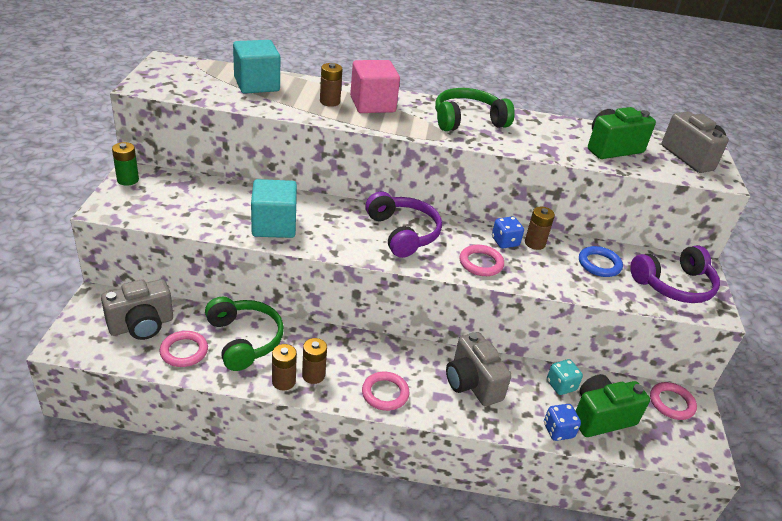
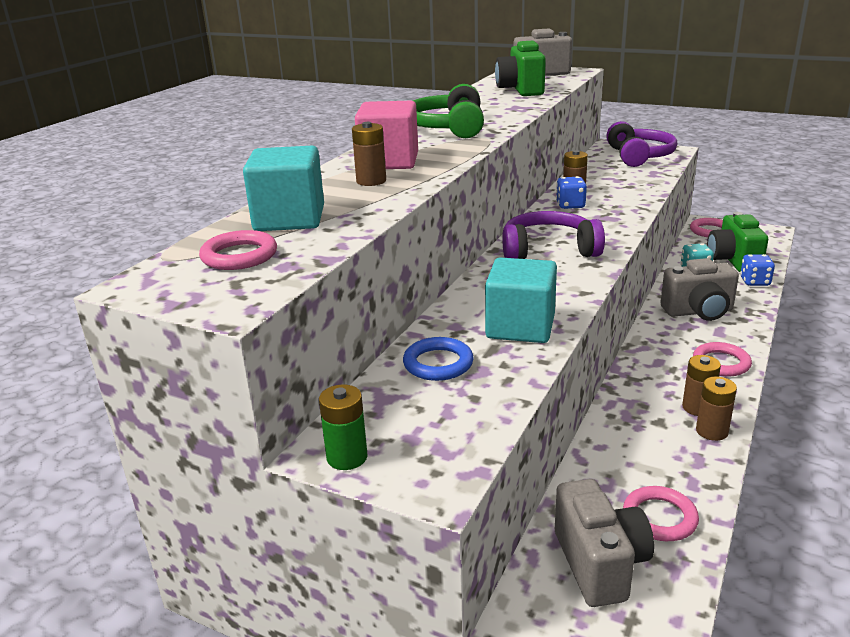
camera: 65 degrees left, 10 degrees down
(244, 340) = (633, 457): green headphones -> none
(481, 263) = (608, 220): pink ring -> pink ring (239, 256)
(599, 264) = (609, 175): blue ring -> blue ring (438, 363)

